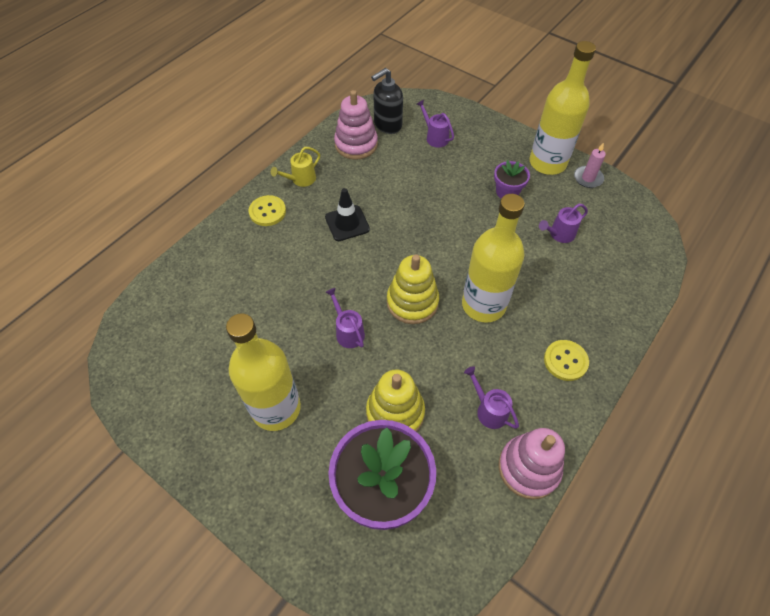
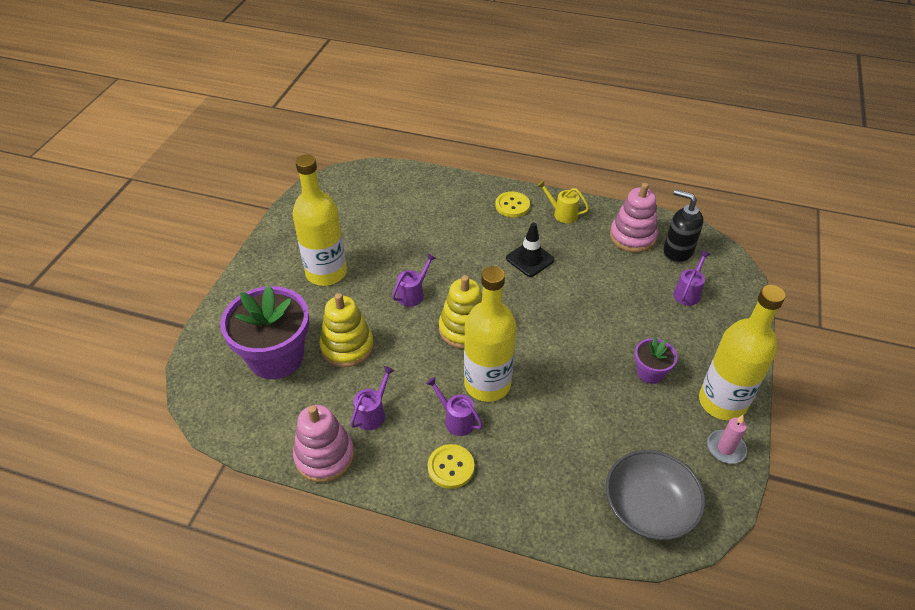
camera: 70 degrees right, 10 degrees down
(559, 234) = (617, 433): purple watering can -> purple watering can (456, 420)
(629, 241) = (648, 508): none -> grey bowl

